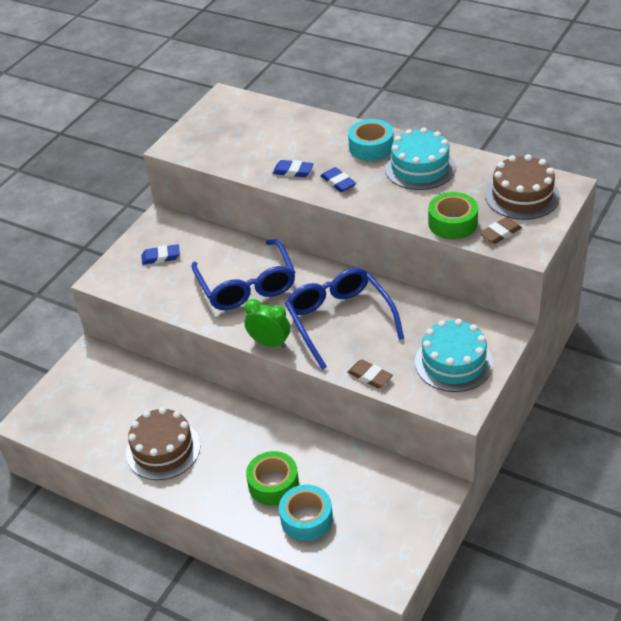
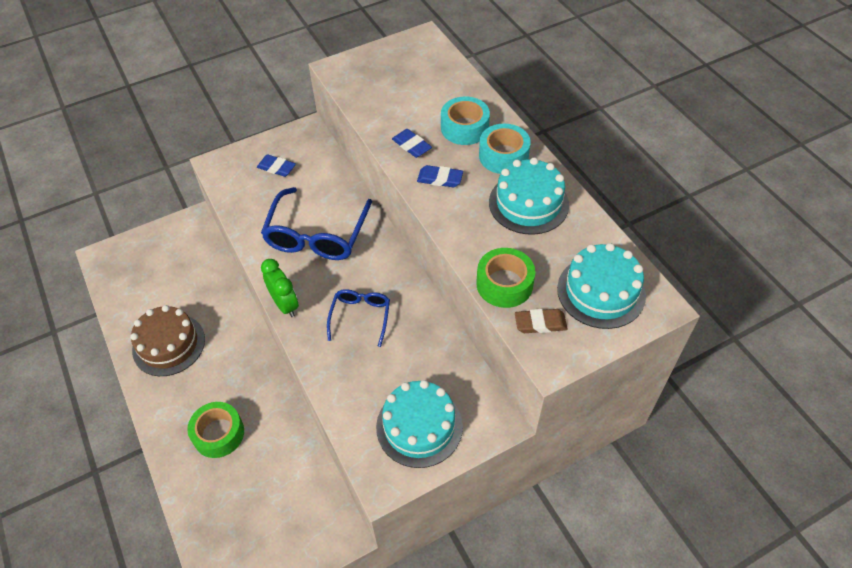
camera: 30 degrees right, 10 degrees up
(306, 518) = (215, 486): turquoise tape -> turquoise tape (464, 128)
(338, 182) = (440, 179): blue eraser -> blue eraser turned 75 degrees counterclockwise
(339, 320) = (360, 316): blue glasses -> blue glasses, size x0.56
(370, 376) = (335, 393): brown eraser -> none
(522, 196) = (601, 291): brown cake -> turquoise cake

